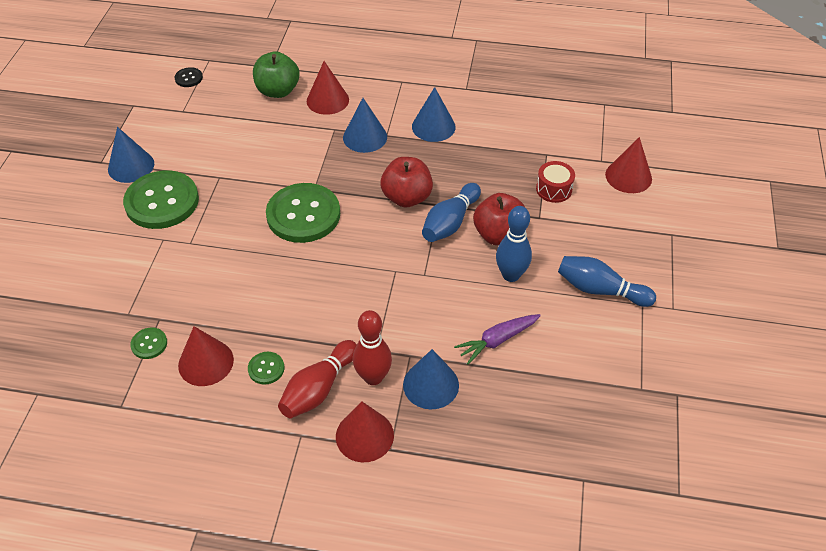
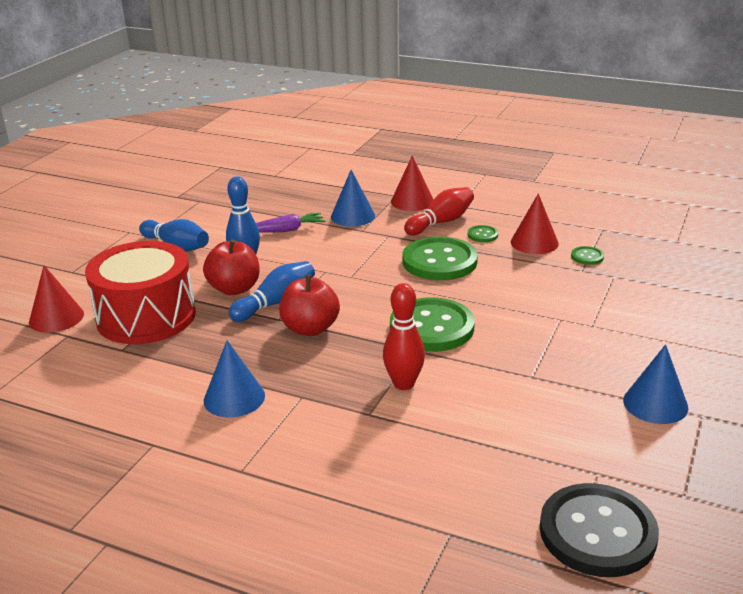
camera: 165 degrees left, 20 degrees down
(162, 202) = (601, 359): green button -> green button (439, 261)
(188, 78) = (597, 532): black button -> black button, size x2.34
(278, 91) = (442, 484): green apple -> none
(327, 100) = (366, 456): red cone -> none
(365, 137) = (331, 397): blue cone -> none
(373, 377) = (396, 223): red bowling pin -> red bowling pin (404, 384)
(554, 189) = (146, 316): red drum -> red drum, size x2.39

